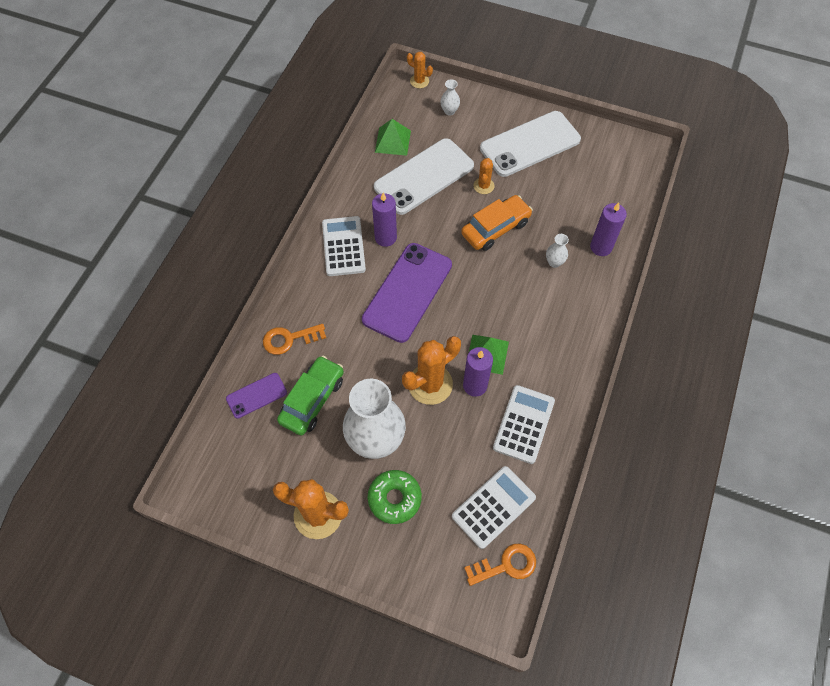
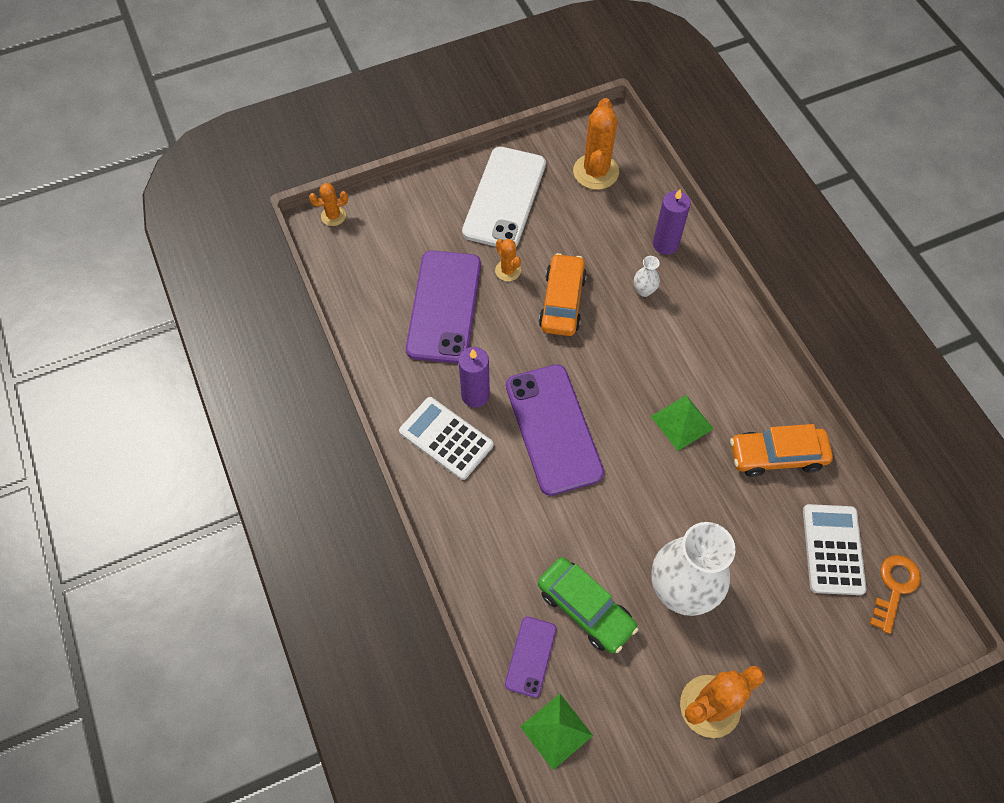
camera: 45 degrees left, 0 degrees up
(289, 339) = (498, 574): orange key -> none
(312, 400) = (585, 608): green car -> green car turned 150 degrees clockwise
(392, 141) = (375, 296): green pyramid -> green pyramid (556, 731)
(394, 498) = (753, 624): green donut -> none
(424, 176) = (444, 306): white phone -> purple phone
(430, 384) = (667, 494): orange cactus -> orange cactus (596, 172)
(449, 111) = (396, 223): white vase -> none
(475, 385) = (703, 459): purple candle -> none
(524, 424) = (777, 455): white calculator -> orange car

